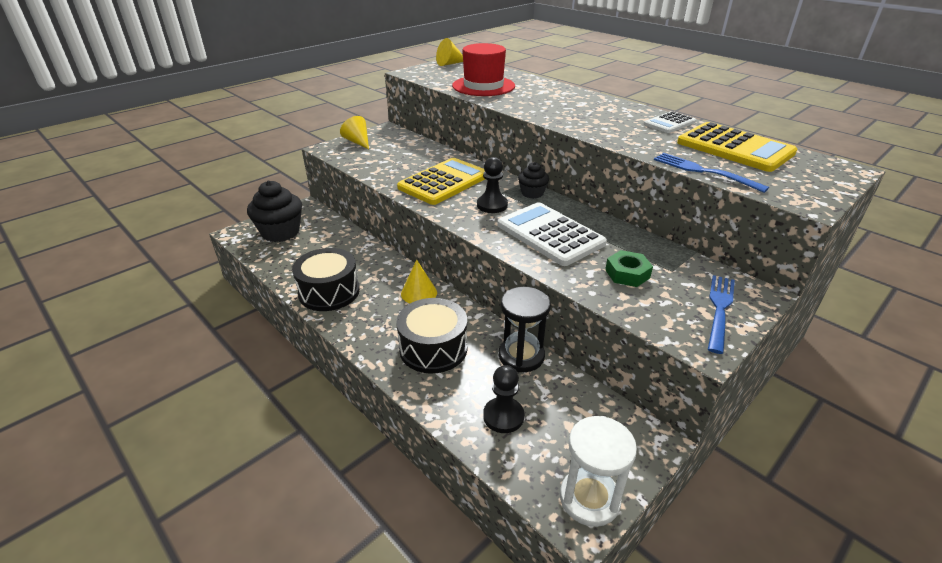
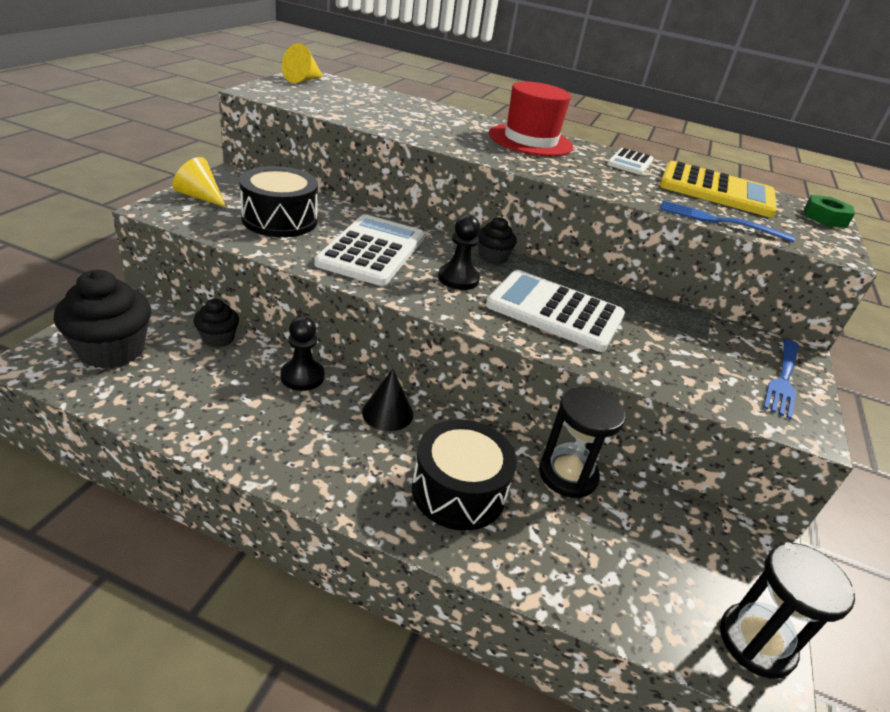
camera: 30 degrees left, 0 degrees up
(329, 292) = (256, 436): black drum -> black drum (279, 220)
(342, 233) = (218, 338): none -> black cupcake
(419, 293) = (387, 413): yellow cone -> black cone
(444, 182) = (371, 251): yellow calculator -> white calculator
(483, 86) = (378, 114): red hat -> red hat (530, 140)
(503, 416) = (602, 564): black pawn -> black pawn (302, 376)
(589, 499) = (756, 642): white hourglass -> black hourglass
(627, 274) = (671, 351): green nut -> green nut (824, 218)
(719, 309) = (783, 379): blue fork -> blue fork turned 150 degrees counterclockwise

